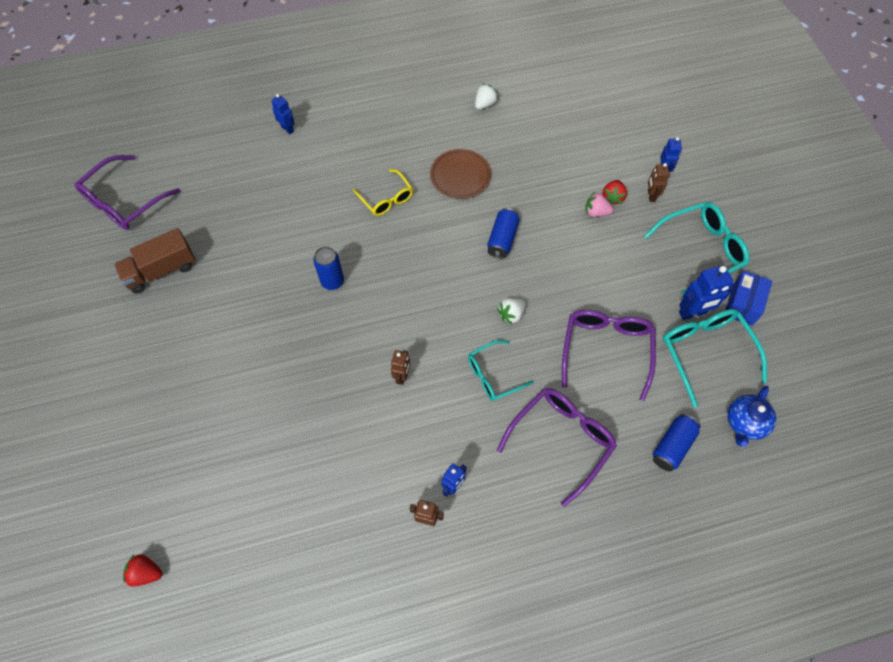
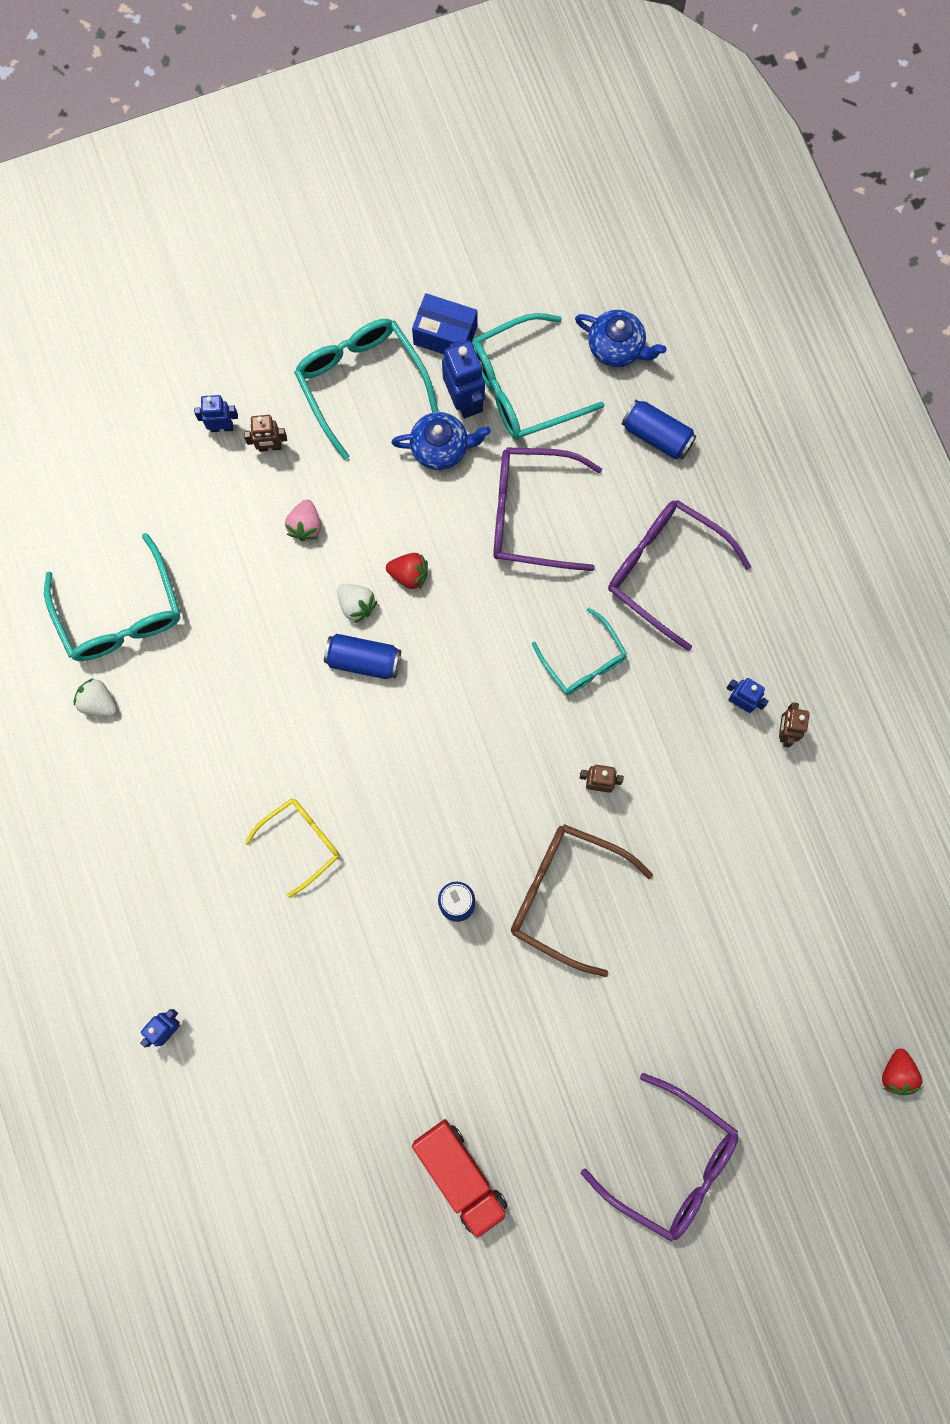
camera: 95 degrees left, 15 degrees up
(124, 202) = (336, 1274): purple glasses -> purple glasses (671, 1163)
(161, 270) = (460, 1175): brown truck -> red truck
(327, 348) = (566, 895): none -> brown glasses
(460, 176) = (250, 731): brown plate -> none
(511, 314) = (488, 641): white strawberry -> white strawberry (356, 605)
(539, 116) = (120, 614): none -> turquoise glasses
(612, 197) = (276, 502): red strawberry -> red strawberry (409, 574)
(655, 295) = (441, 448): none -> blue teapot

